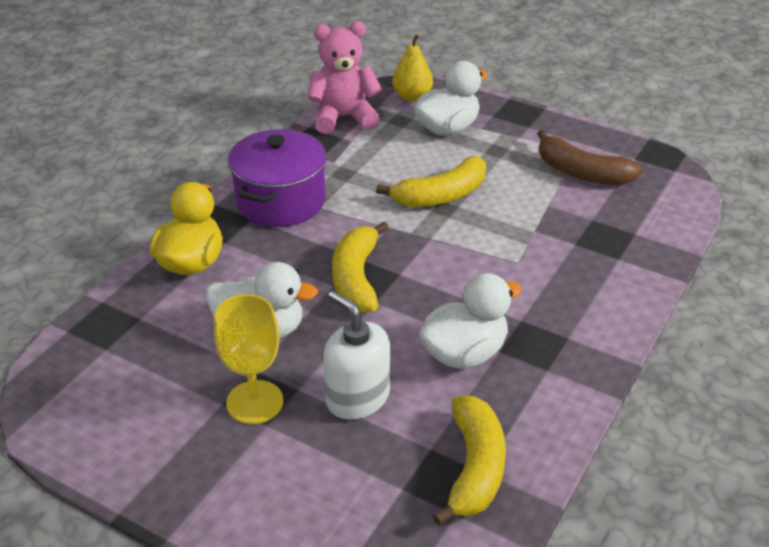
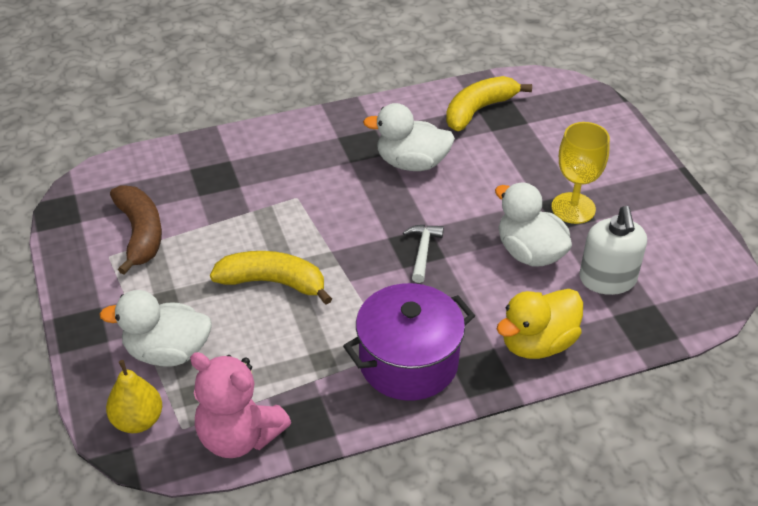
camera: 140 degrees left, 5 degrees up
(356, 278) = (422, 251): yellow banana -> white hammer
(357, 397) = (506, 176): white soap dispenser -> white soap dispenser (607, 279)

